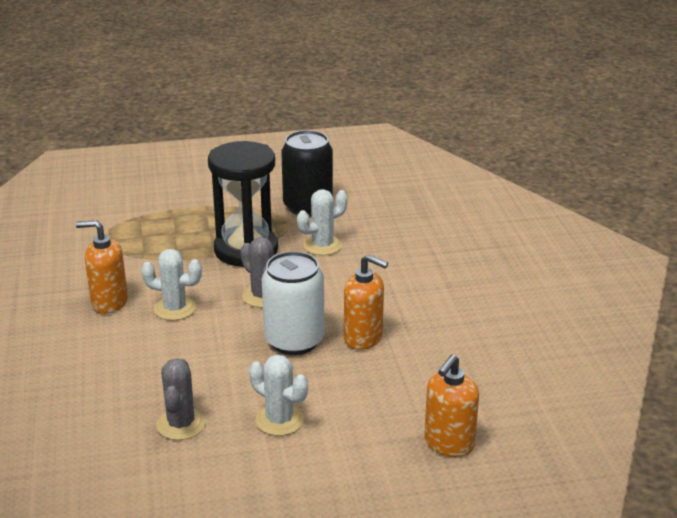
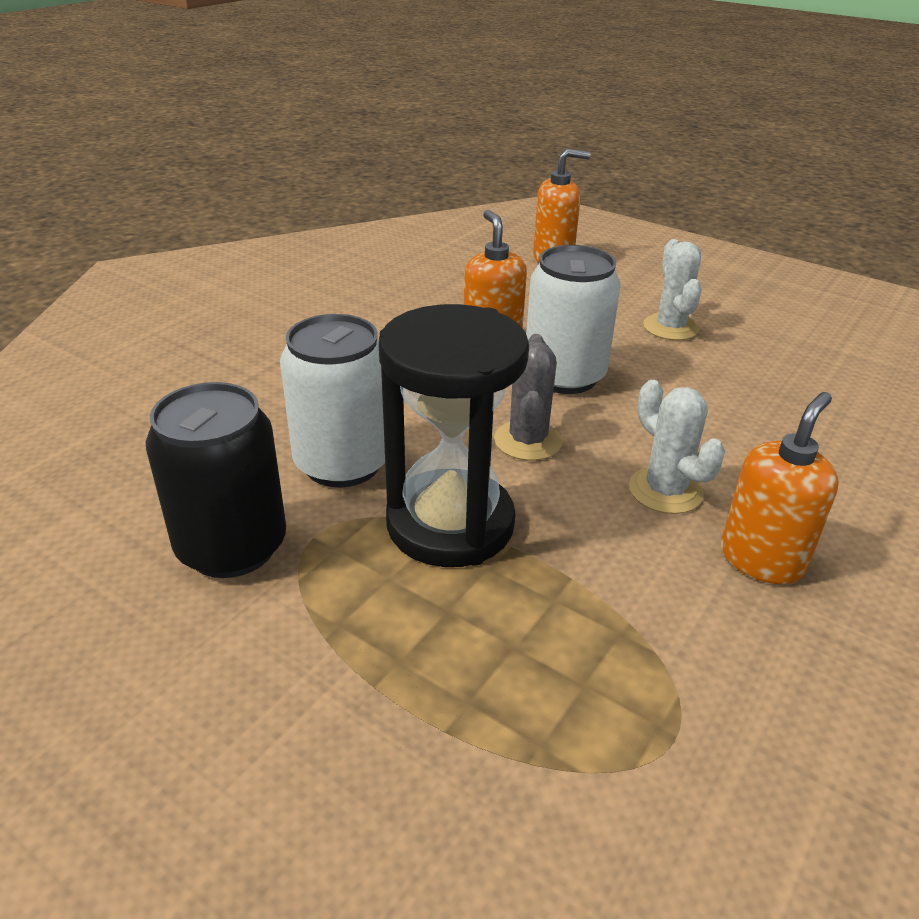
camera: 135 degrees left, 5 degrees up
(109, 302) = (761, 559): orange soap dispenser -> orange soap dispenser turned 105 degrees counterclockwise
(181, 424) = (775, 367): grey cactus -> none
(322, 245) = (342, 463): white cactus -> white can

